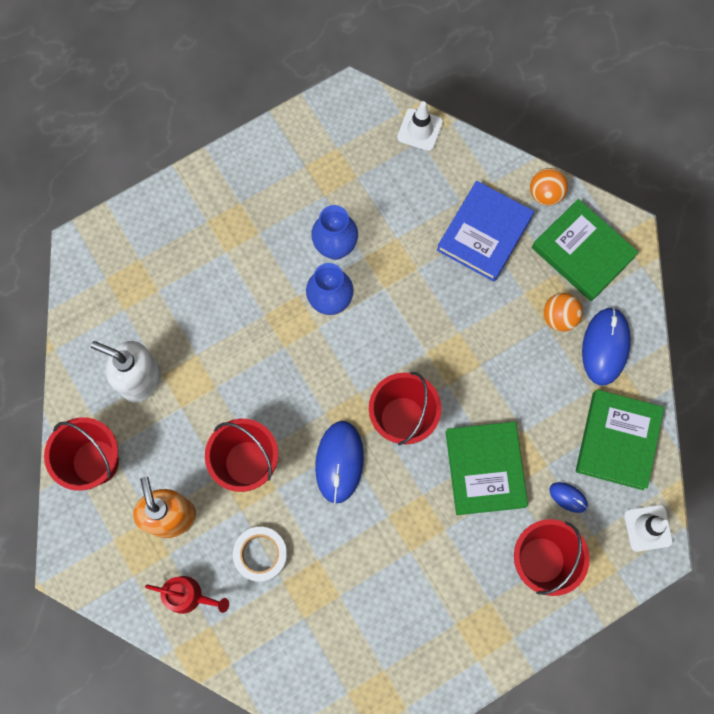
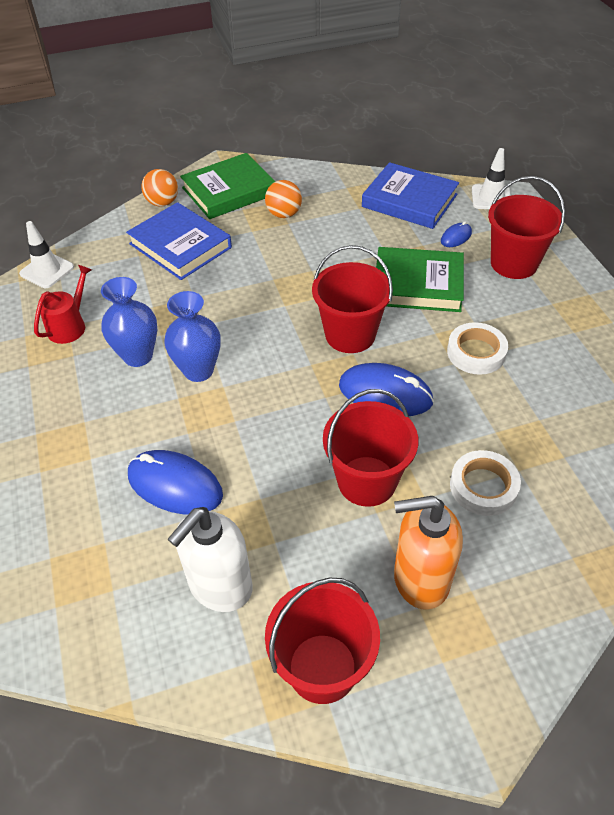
camera: 75 degrees left, 25 degrees down
(188, 596) = (530, 576): red watering can -> red watering can (69, 326)
(406, 534) = (476, 352): none -> white tape
(605, 347) = (321, 193): blue mouse -> blue mouse (175, 485)
(617, 440) = (409, 201): green book -> blue book

